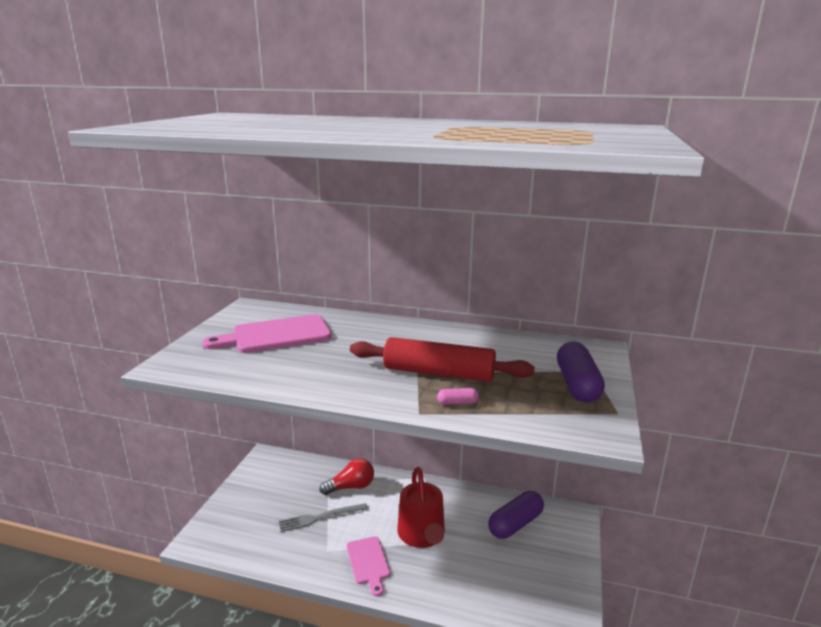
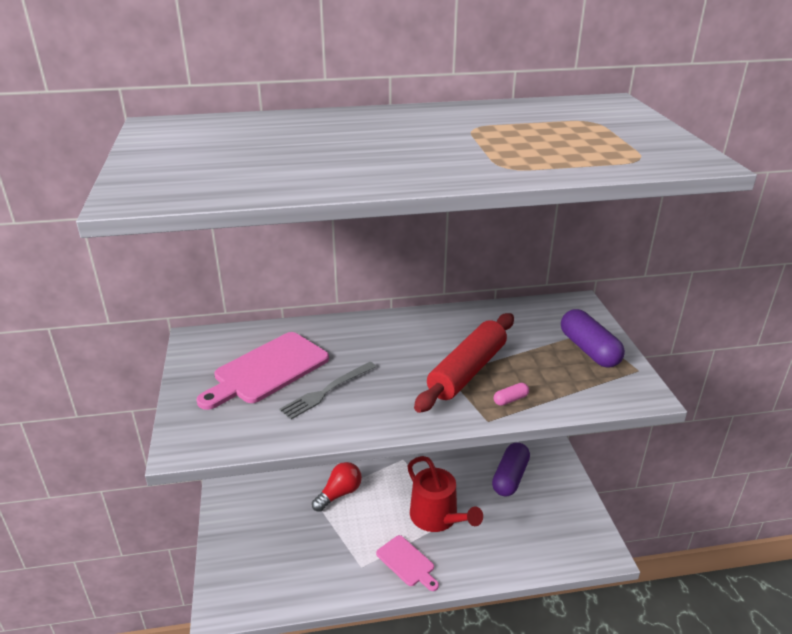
camera: 25 degrees left, 10 degrees up
(320, 517) = (331, 536): grey fork -> grey fork (327, 391)
(438, 373) = (467, 371): red rolling pin -> red rolling pin turned 45 degrees counterclockwise

